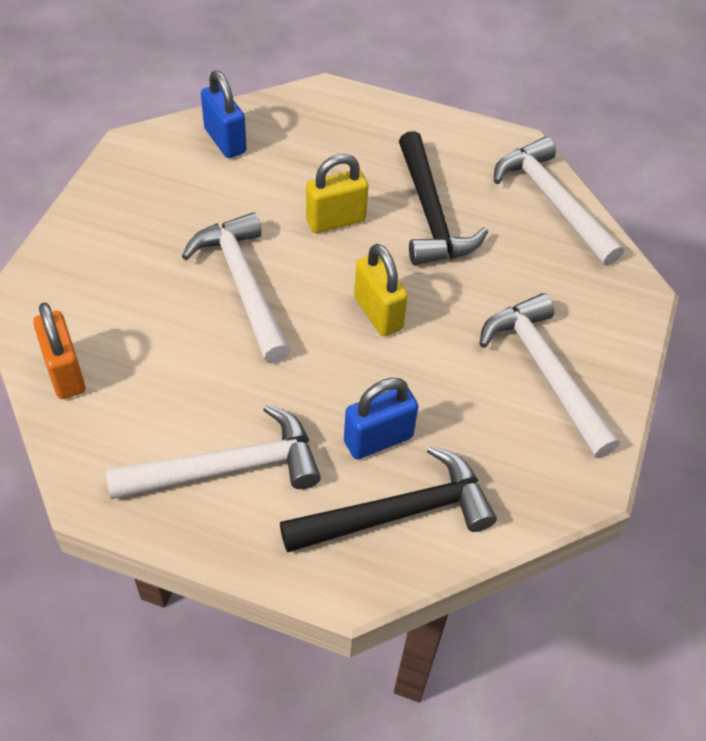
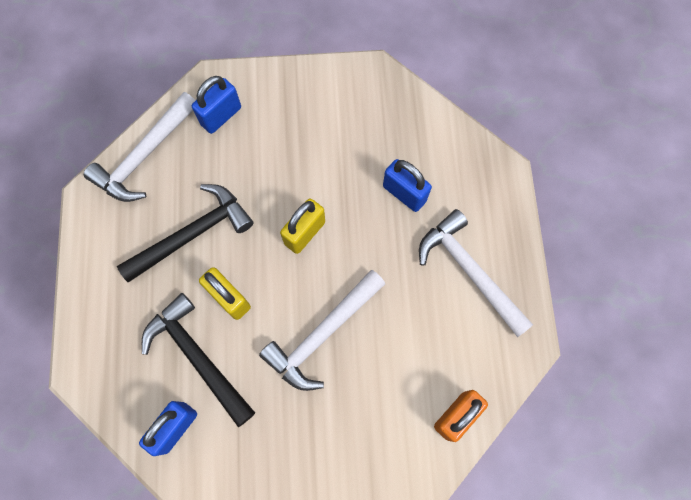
camera: 110 degrees left, 20 degrees up
(398, 513) = (447, 163): black hammer -> black hammer (197, 357)
(545, 372) = (305, 117): white hammer -> none
(580, 286) = (221, 116): none -> blue padlock

